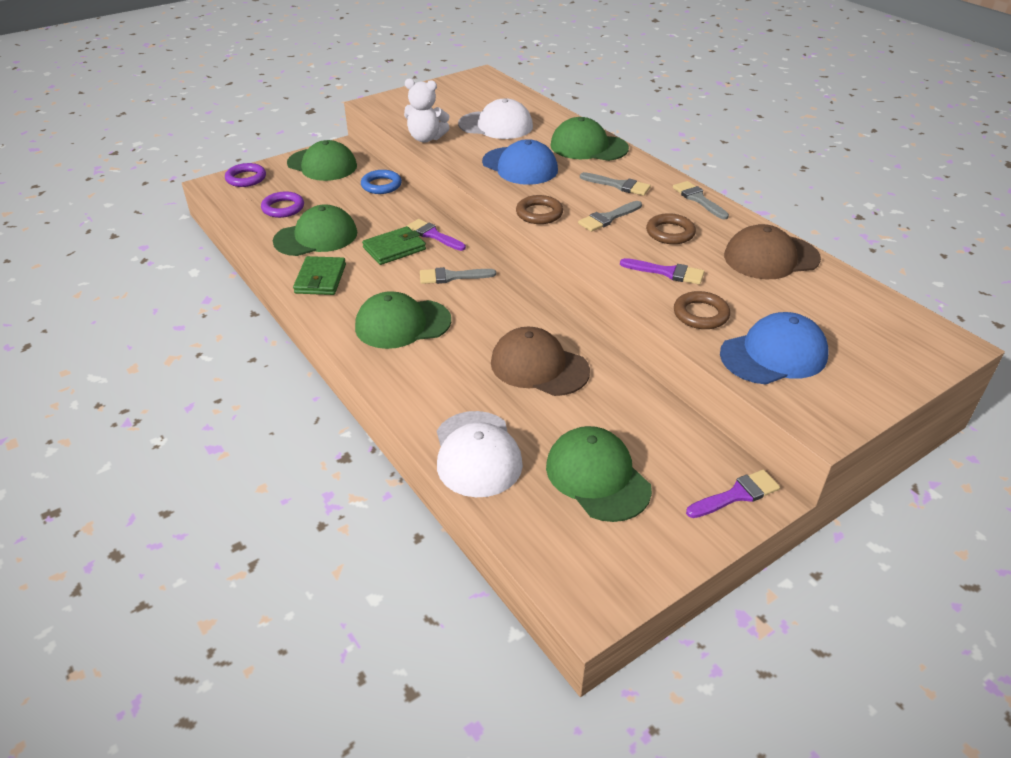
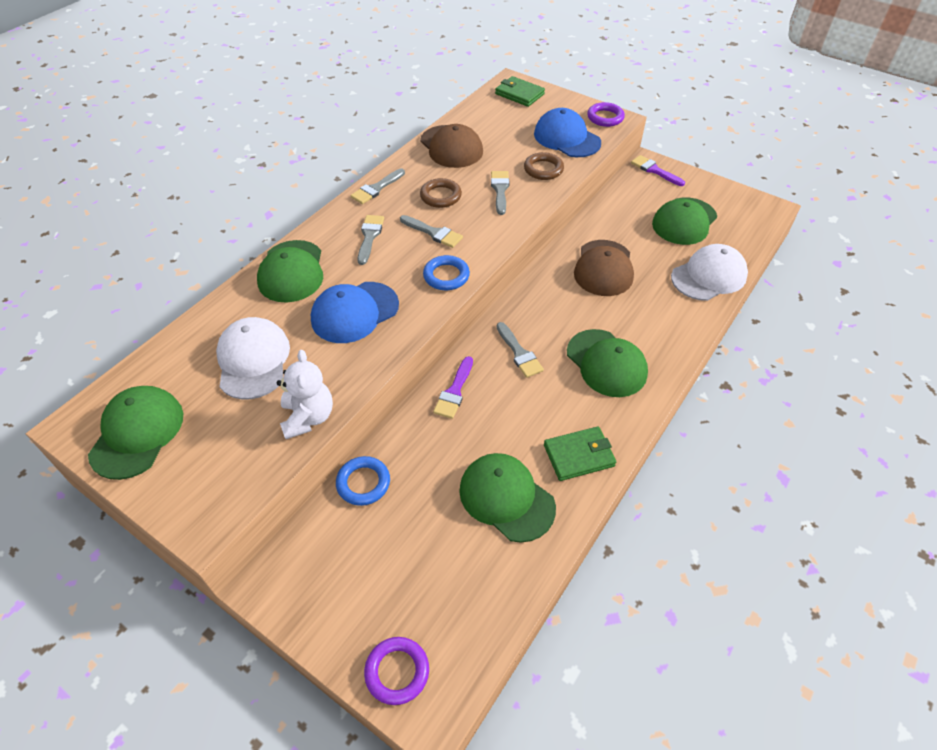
camera: 110 degrees left, 10 degrees up
(283, 208) = (459, 570): purple ring -> purple ring (605, 117)
(322, 165) = (326, 582): green cap -> green cap (137, 433)
(394, 248) = (494, 414): green wallet -> green wallet (519, 94)
(520, 166) = (354, 312): blue cap -> blue cap turned 150 degrees counterclockwise
(539, 213) = (446, 276): brown ring -> blue ring
(667, 272) = (500, 190): purple brush -> grey brush

